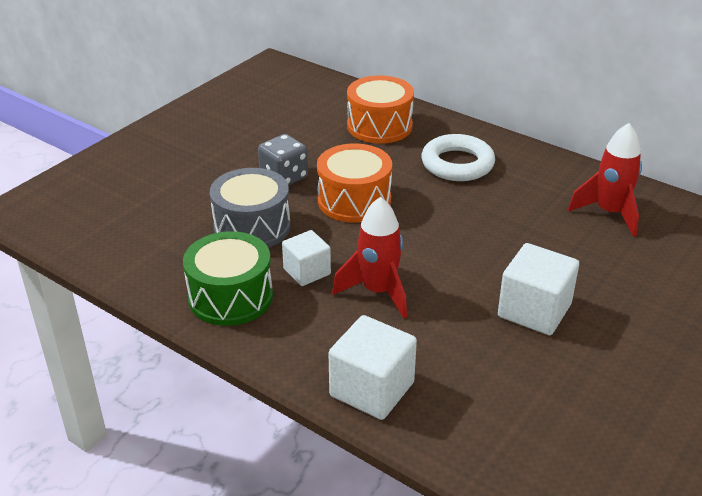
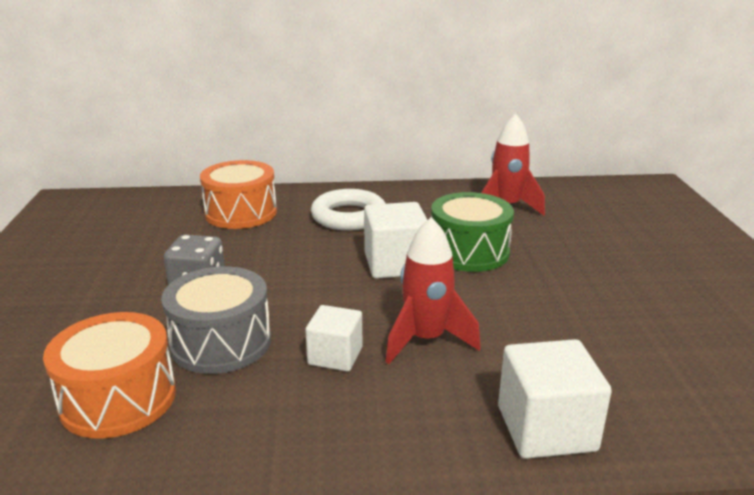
camera: 40 degrees left, 10 degrees down
(230, 297) = (286, 422): green drum -> green drum (469, 252)
(354, 200) = (297, 276): orange drum -> orange drum (118, 399)
(534, 310) = (562, 293): white cube -> white cube (395, 264)

